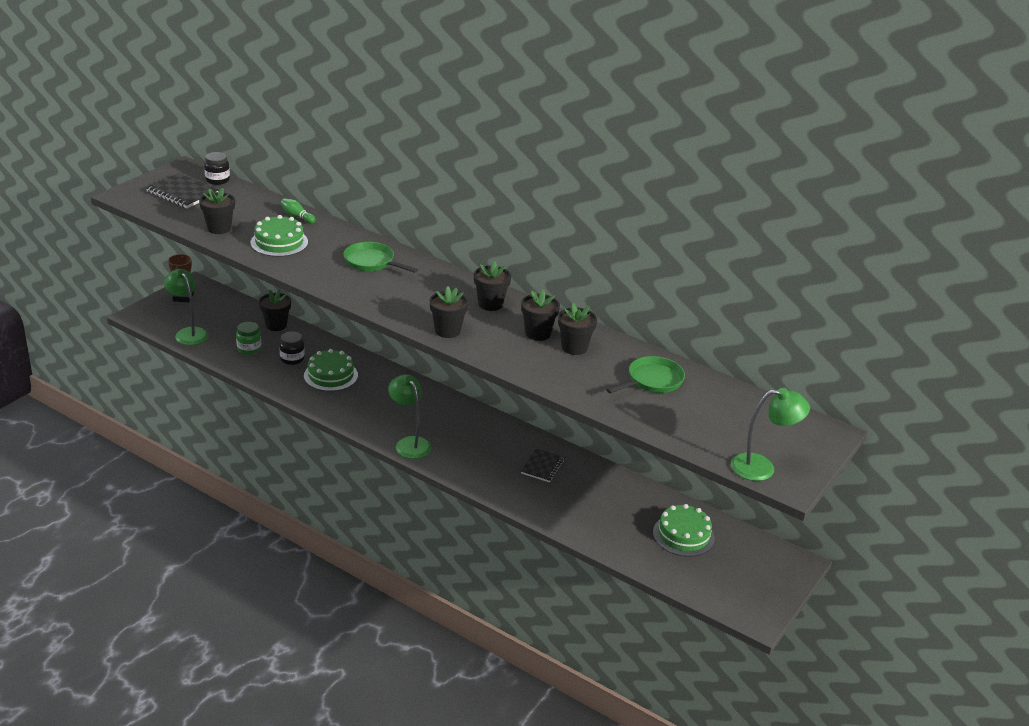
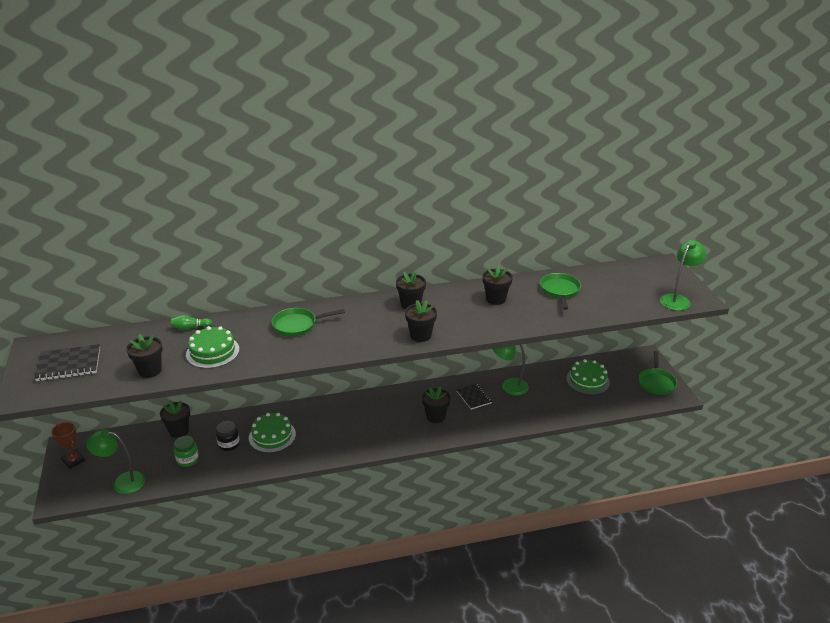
camera: 45 degrees left, 0 degrees up
(217, 180) = (79, 339): black jar -> none
(409, 443) = (388, 440): green lamp -> green lamp (509, 386)
(537, 333) = (465, 304): black flower pot -> black flower pot (435, 416)
(757, 591) = (656, 382): none -> green pan

